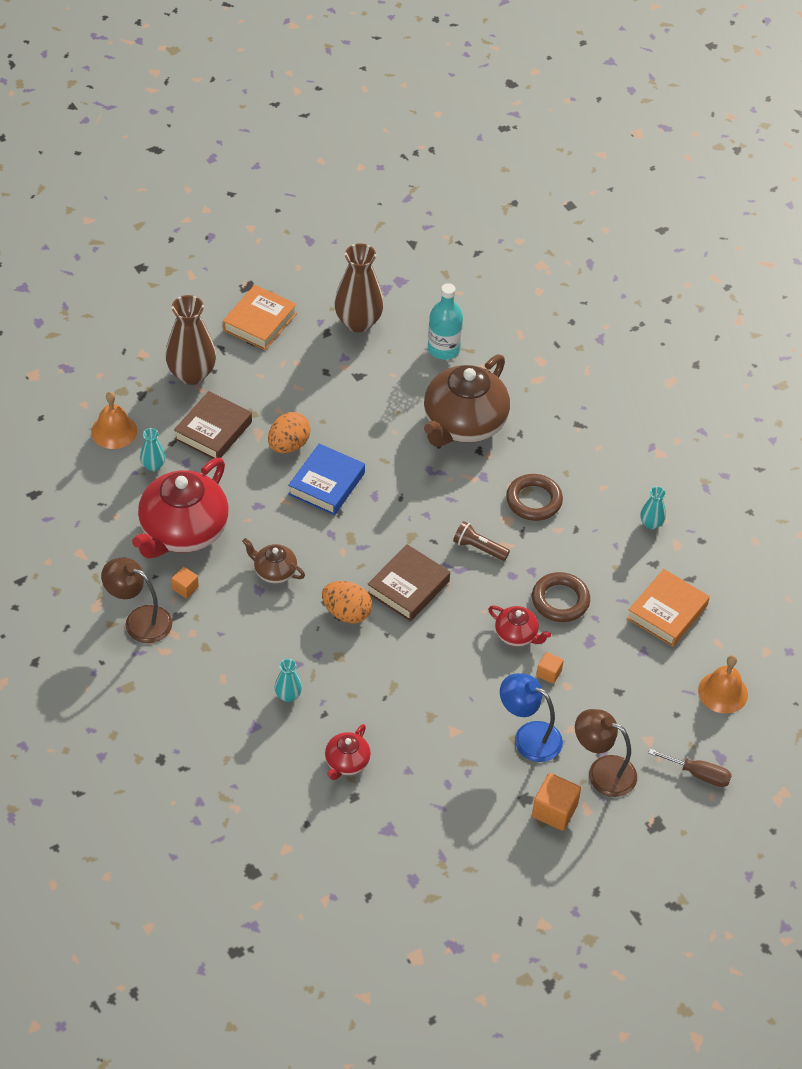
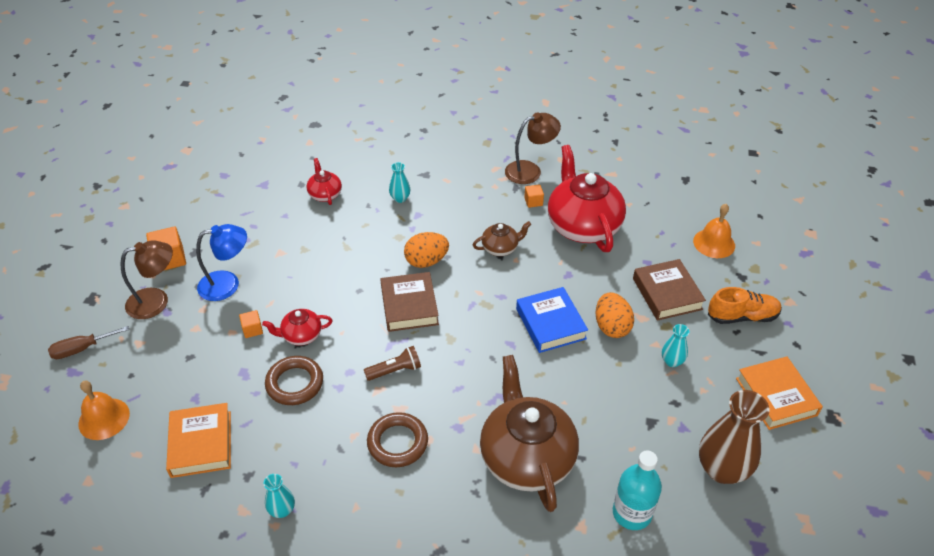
camera: 135 degrees right, 5 degrees down
(153, 466) = (659, 244): turquoise vase -> turquoise vase (672, 361)
(191, 374) = (742, 316): brown vase -> orange shoe

